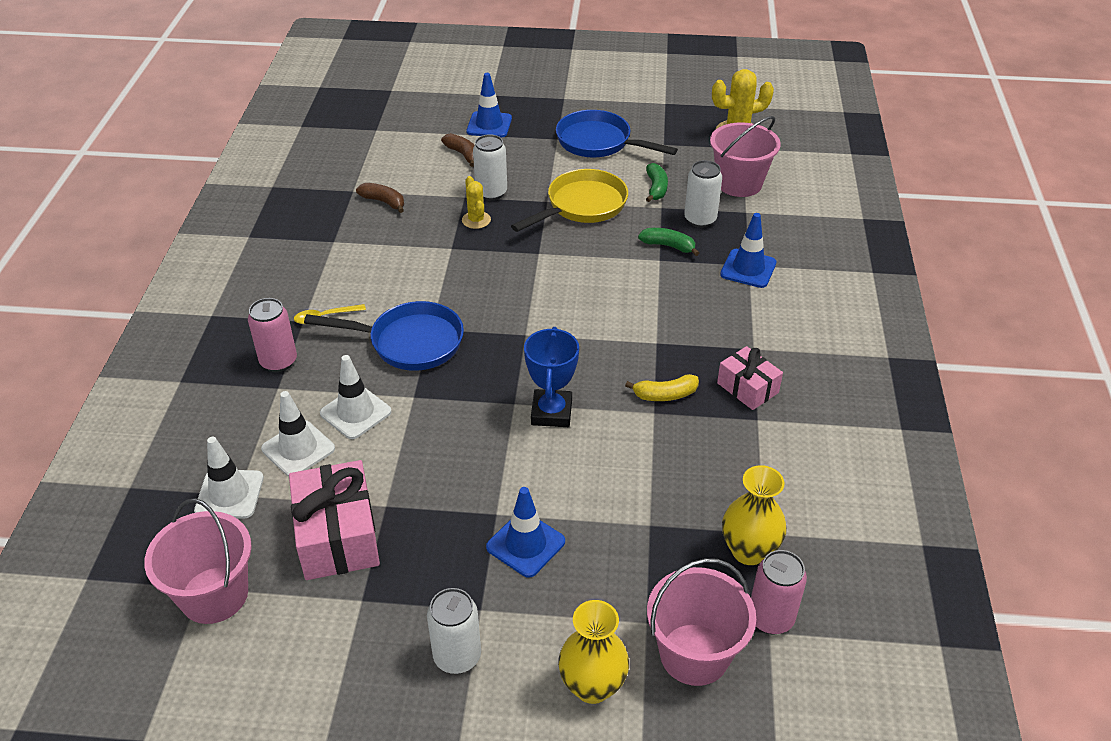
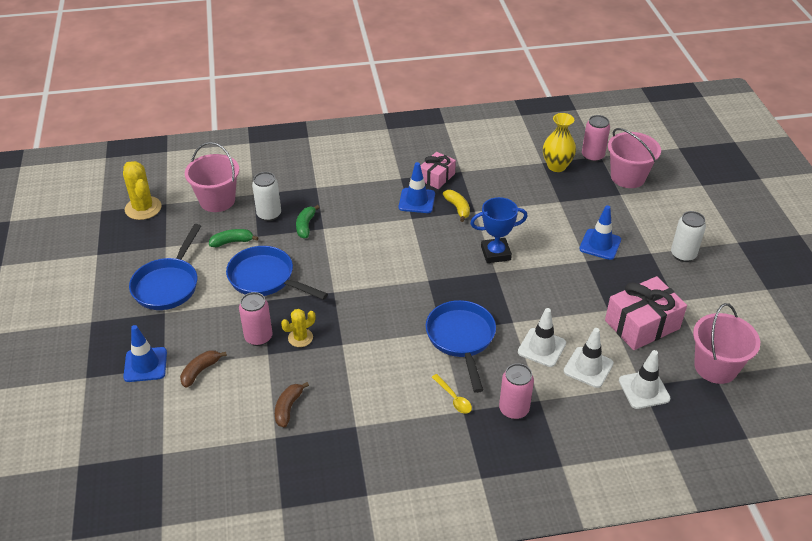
camera: 105 degrees left, 0 degrees up
(491, 193) = (258, 337): white can -> pink can
(582, 206) = (265, 279): yellow pan -> blue pan
(592, 686) = (666, 206): yellow vase -> none
(748, 269) = (321, 187): blue traffic cone -> blue traffic cone (417, 201)

